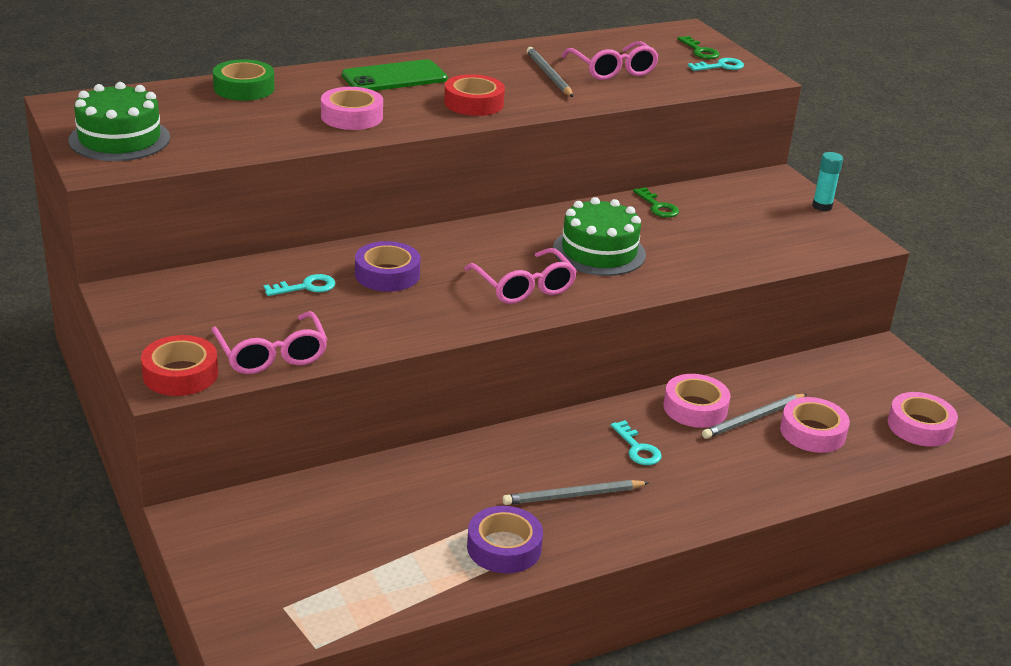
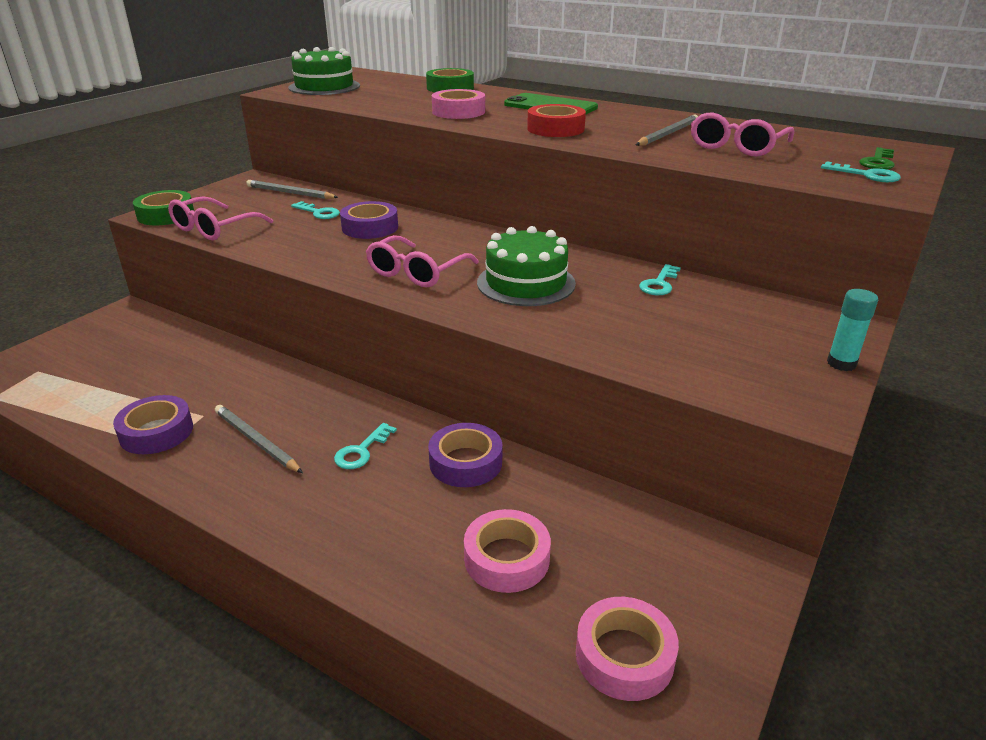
camera: 60 degrees right, 0 degrees up
(180, 374) = (166, 215): red tape -> green tape
(657, 206) = (659, 284): green key -> turquoise key
(695, 408) = (465, 462): pink tape -> purple tape
(753, 419) = (487, 506): grey pencil -> grey pencil (290, 193)

